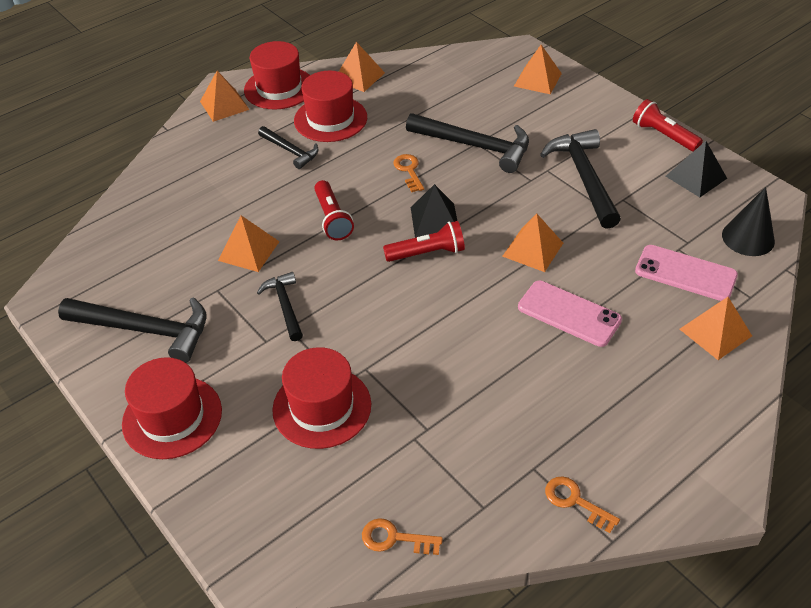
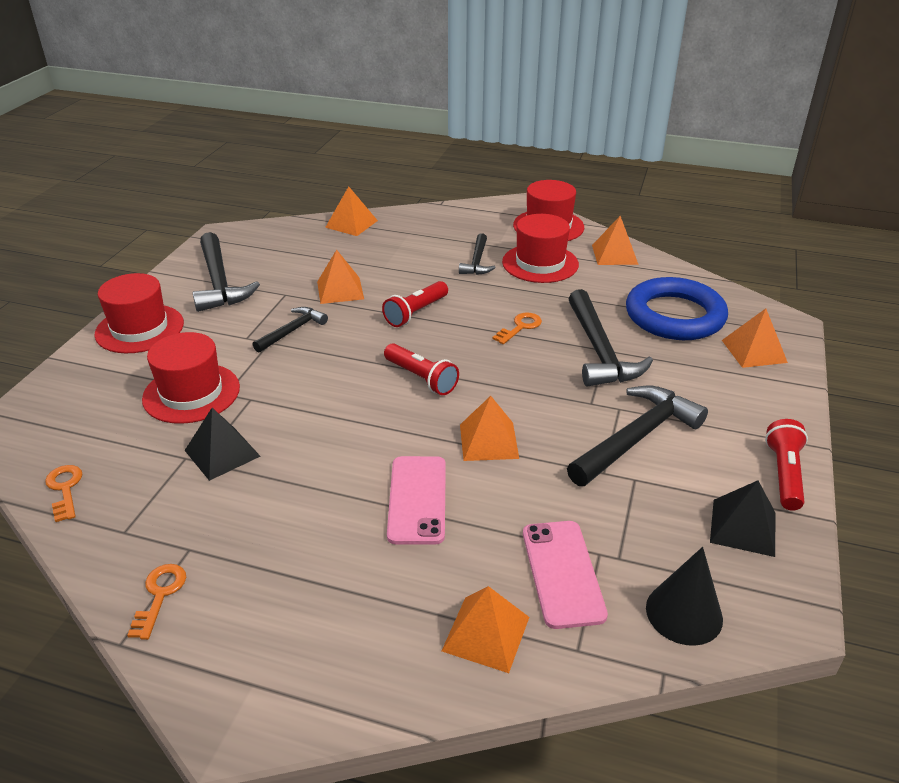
camera: 55 degrees right, 10 degrees down
(224, 105) = (497, 213): orange pyramid -> orange pyramid (351, 224)
(434, 220) = (469, 366): black pyramid -> black pyramid (222, 453)
(466, 91) = (674, 316): none -> blue ring

